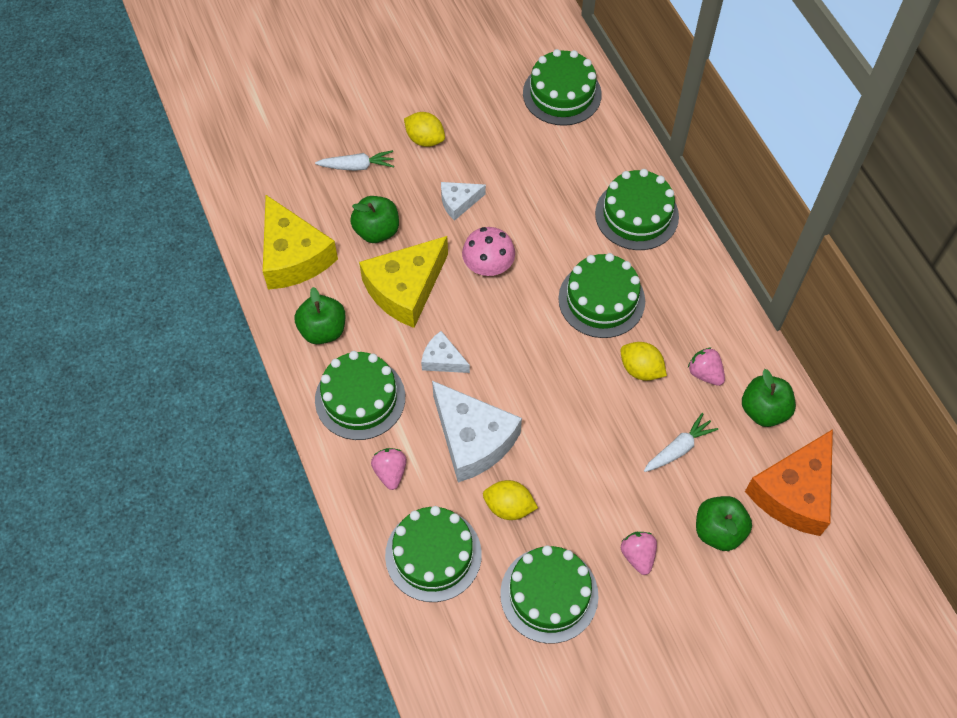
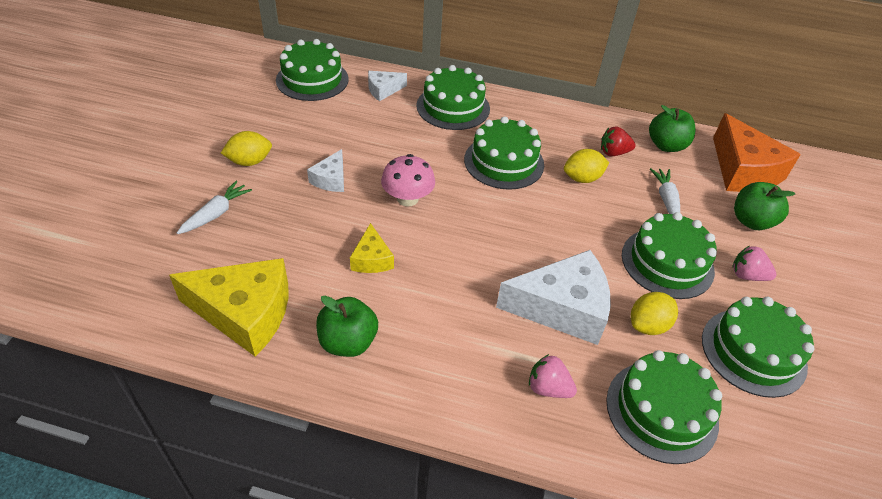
camera: 55 degrees left, 15 degrees down
(360, 398) = (448, 361): green cake -> green cake (667, 262)
(377, 231) = (294, 241): green apple -> none
(405, 289) = (371, 259): yellow cheese -> yellow cheese, size x0.51
(442, 359) = (466, 279): white cheese -> white cheese (383, 90)
(705, 373) = (613, 153): pink strawberry -> red strawberry

